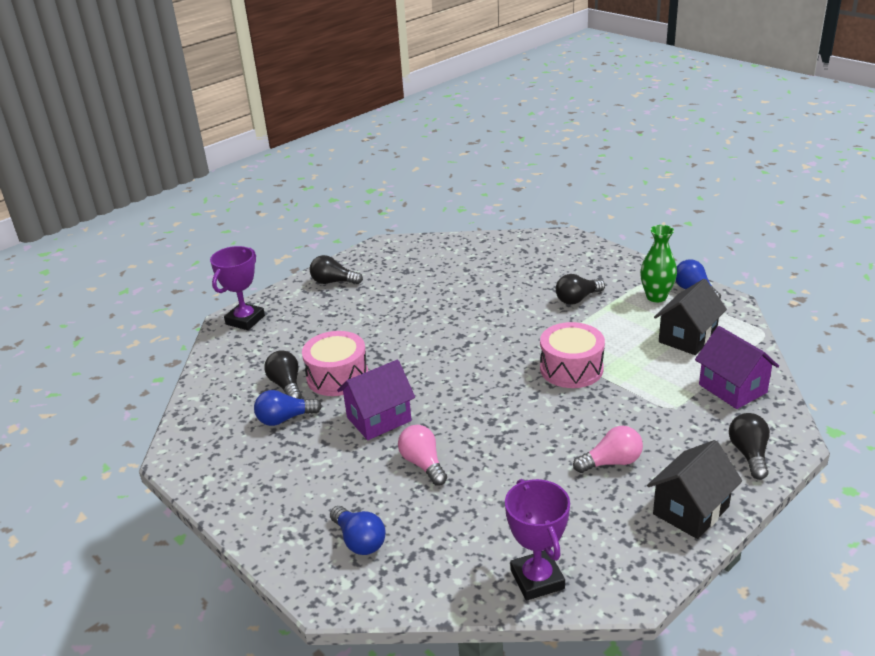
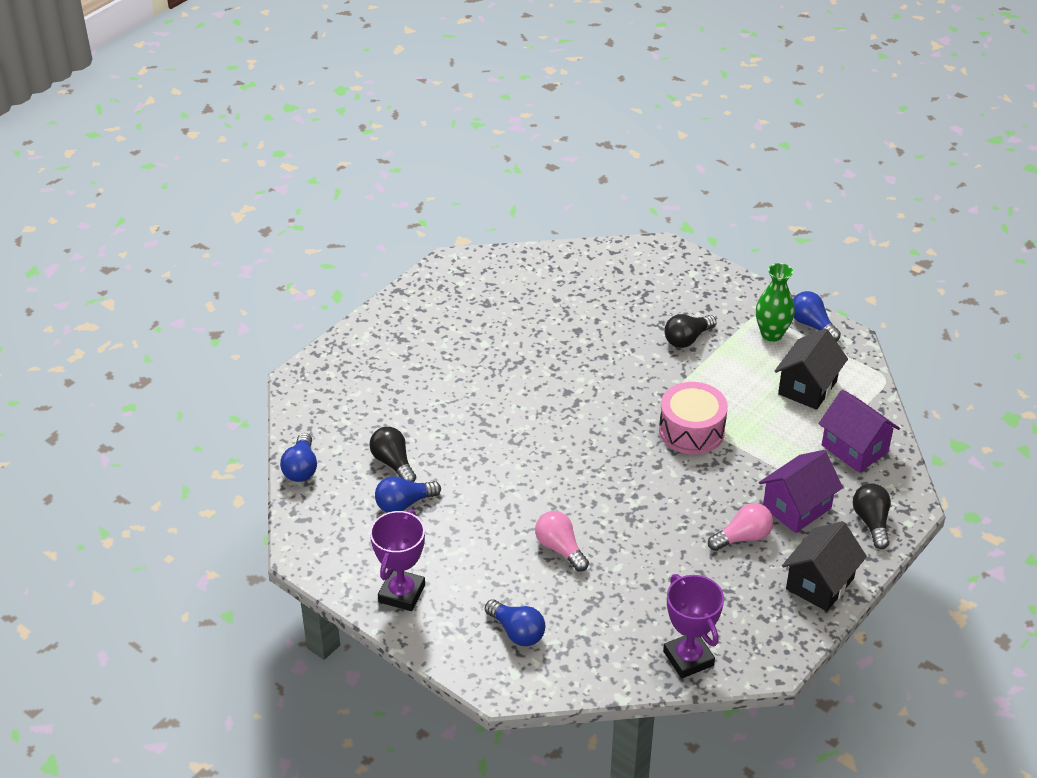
camera: 10 degrees left, 10 degrees up
(203, 387) = (301, 468): none -> blue light bulb
(245, 320) = (318, 378): purple trophy -> purple trophy (402, 593)
(333, 282) = (405, 321): black light bulb -> none
(337, 376) = (446, 450): pink drum -> none
(379, 419) = (503, 500): purple house -> purple house (796, 507)

